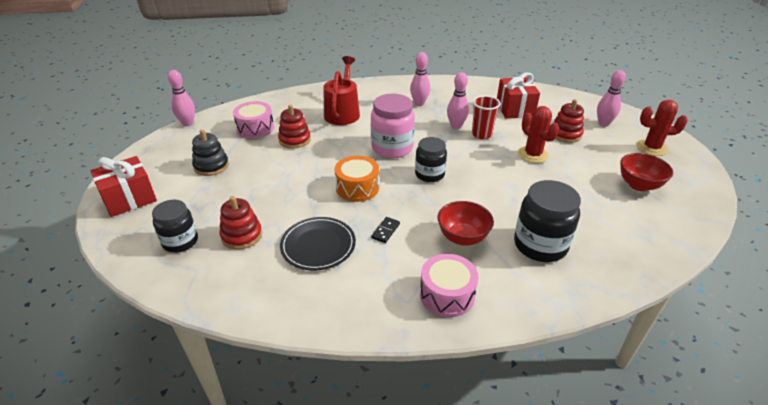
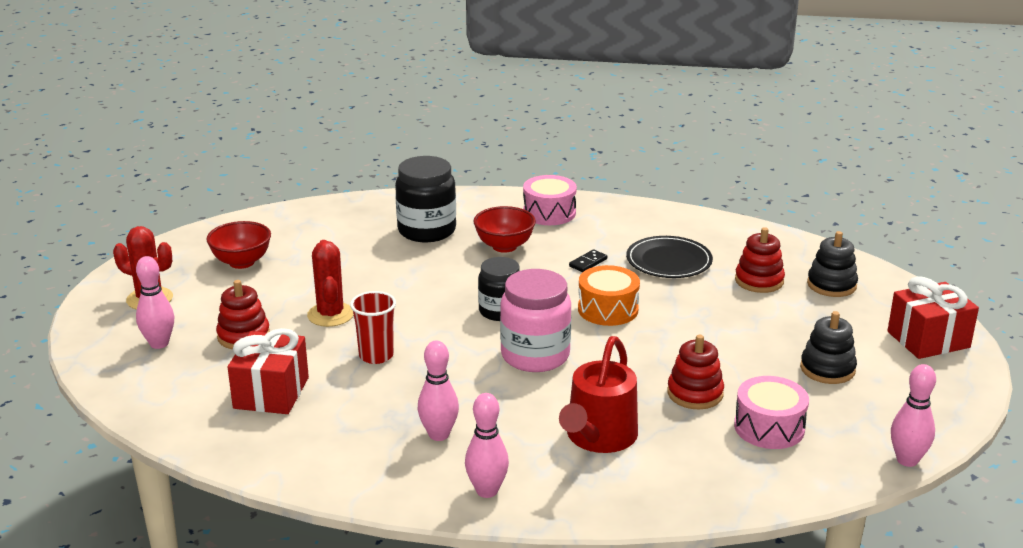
camera: 165 degrees left, 10 degrees down
(180, 241) = (831, 285): black jar -> black stacking toy
(456, 126) = (406, 376): pink bowling pin -> pink bowling pin (487, 491)

